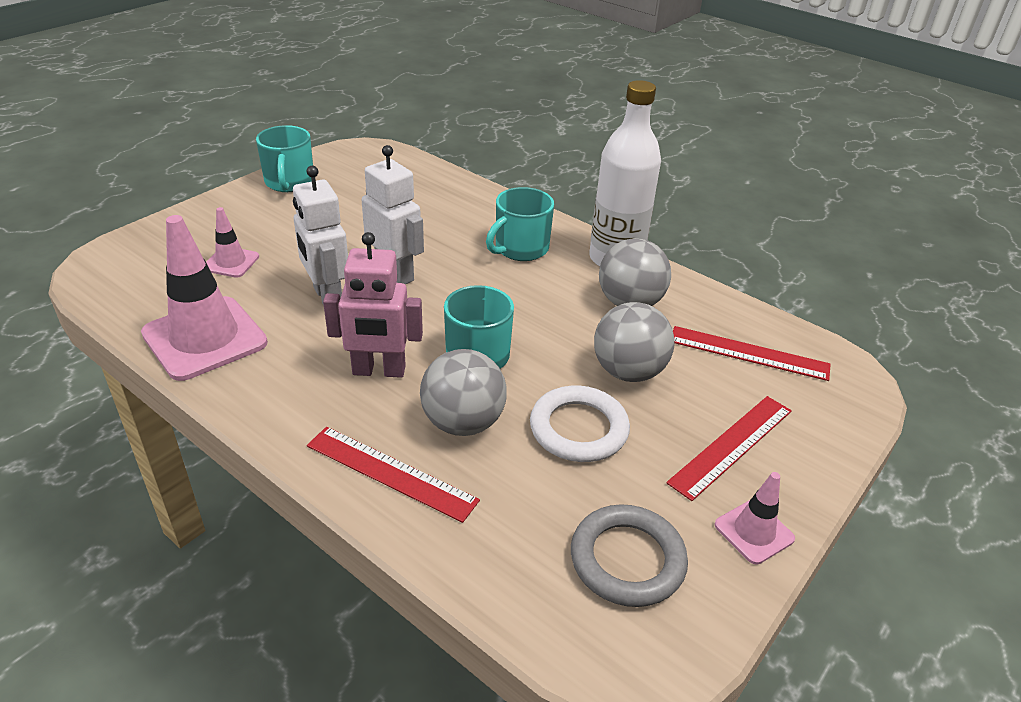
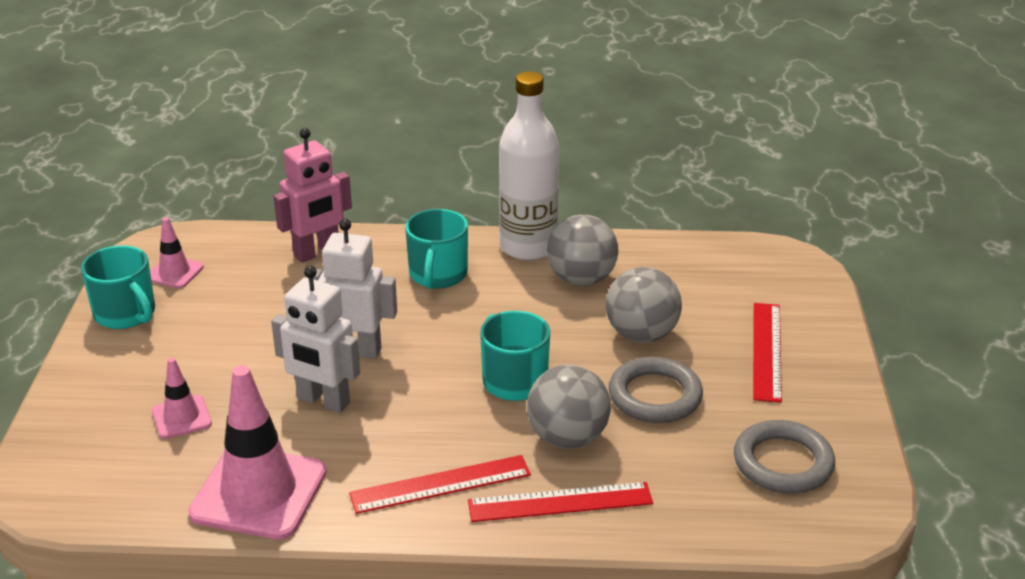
camera: 35 degrees left, 5 degrees down
(379, 371) = (451, 436): pink robot -> pink robot (317, 252)
(578, 429) = (655, 396): white ring -> grey ring
(748, 353) = (708, 276): red ruler -> red ruler (440, 484)
(754, 532) = (837, 400): pink traffic cone -> pink traffic cone (174, 272)

